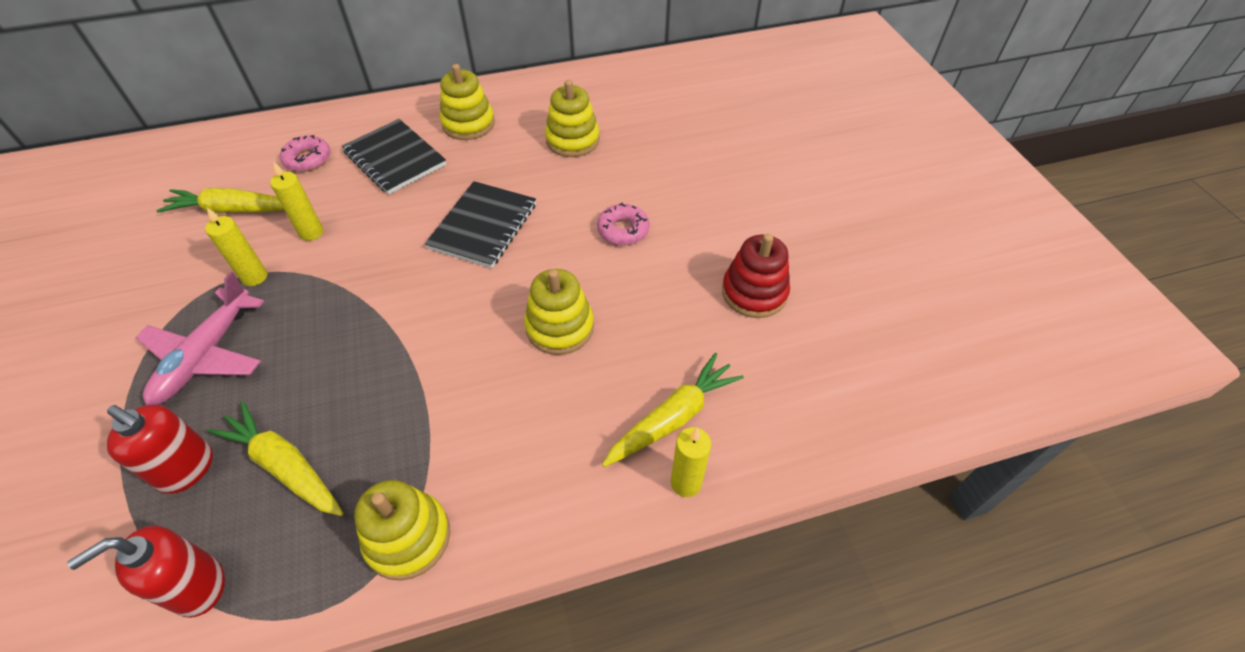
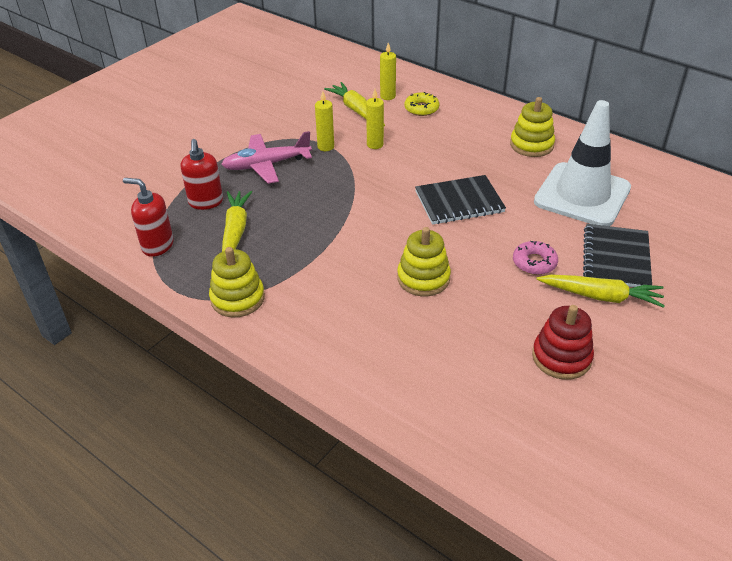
camera: 55 degrees right, 10 degrees down
(308, 159) = (421, 108): pink donut -> yellow donut
(395, 158) = (464, 136): black notebook -> black notebook (616, 258)
(572, 140) = (582, 195): yellow stacking toy -> white traffic cone
(673, 418) = (413, 366): yellow carrot -> yellow carrot (600, 296)
(686, 483) = (374, 396): yellow candle -> yellow candle (387, 96)

